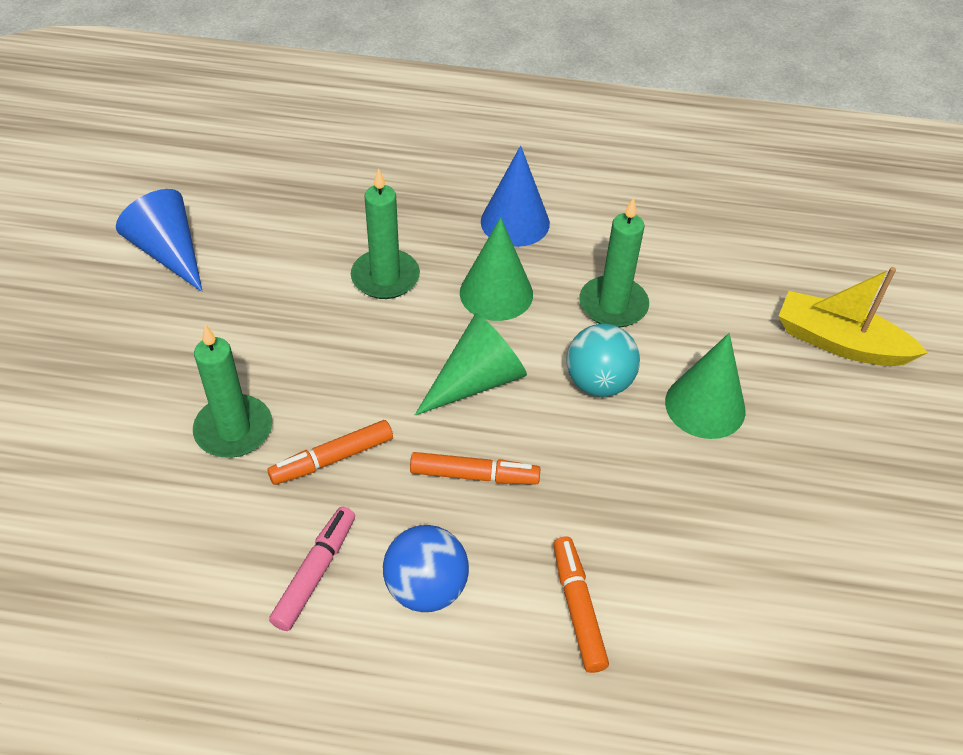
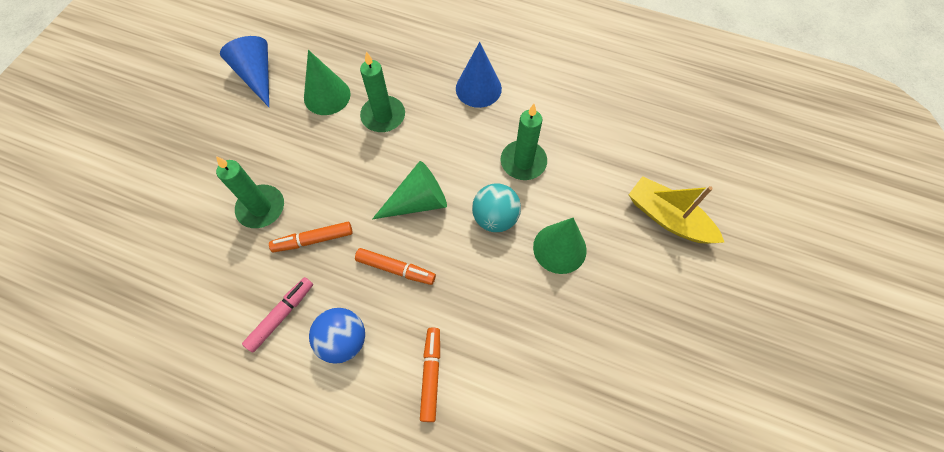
camera: 15 degrees right, 15 degrees up
(496, 293) = (450, 140): green cone -> green cone (327, 96)

